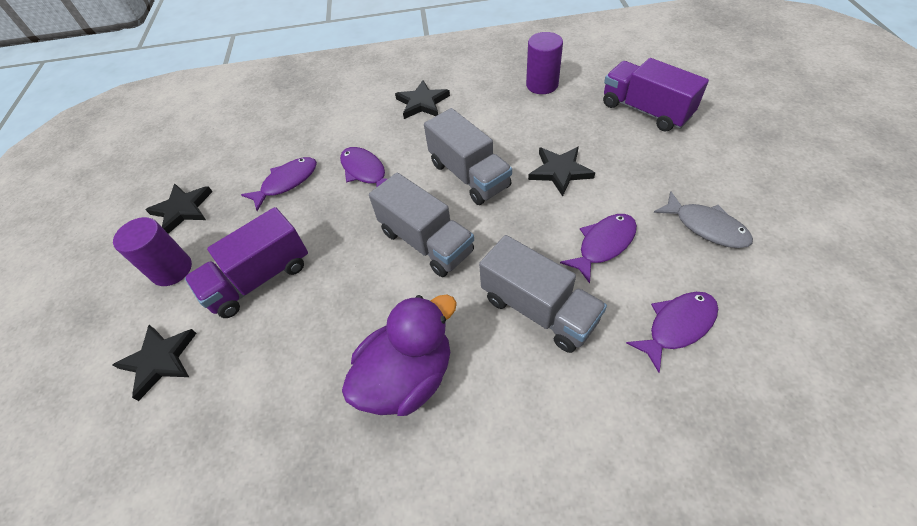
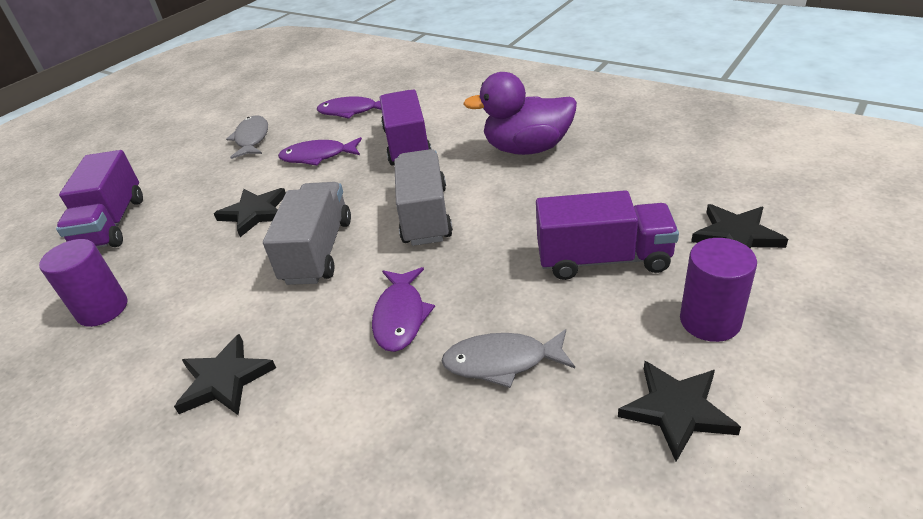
camera: 140 degrees left, 15 degrees down
(287, 182) = (502, 362): purple fish -> grey fish
(538, 309) = (407, 145): grey truck -> purple truck

